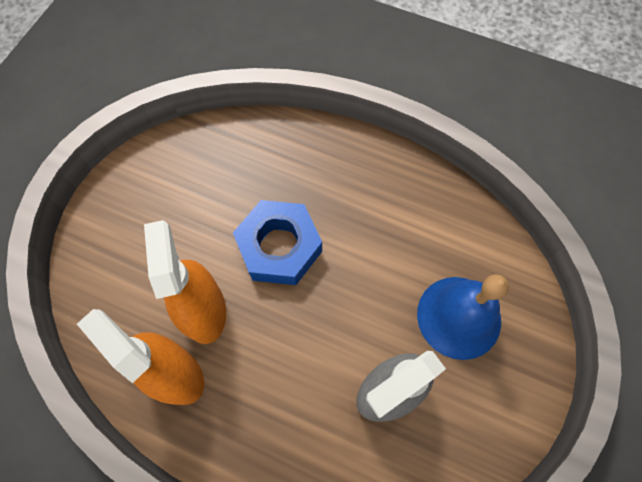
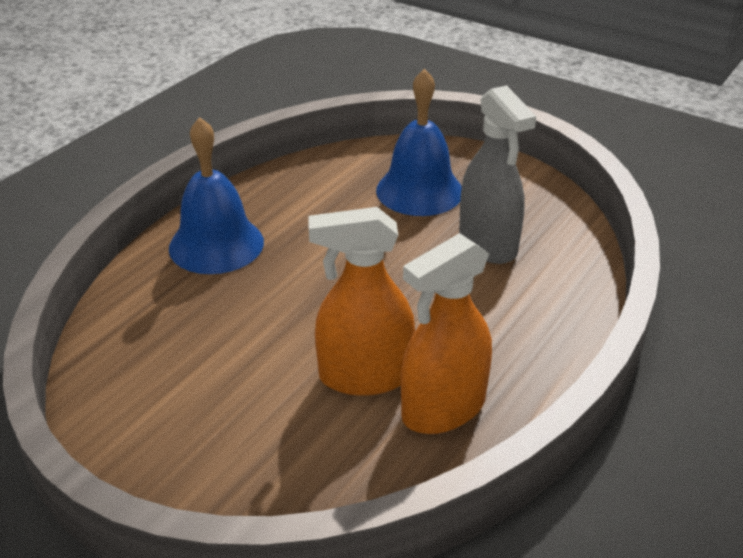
camera: 80 degrees left, 30 degrees down
(279, 247) = (299, 303): blue nut -> none
(340, 170) = (216, 244): none -> blue bell

